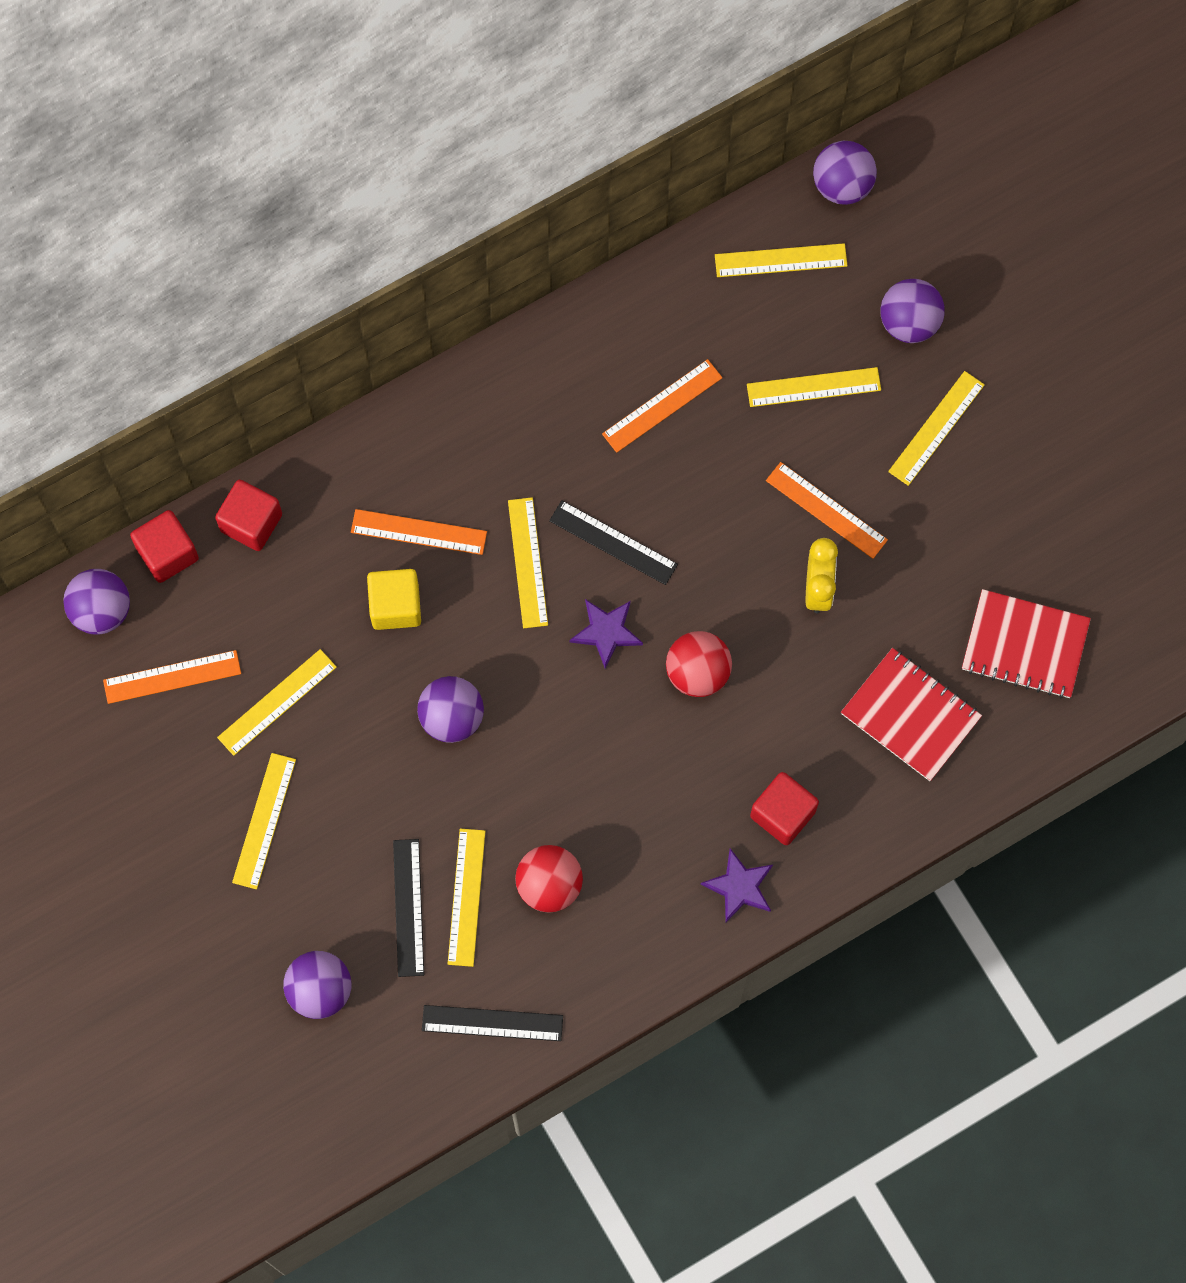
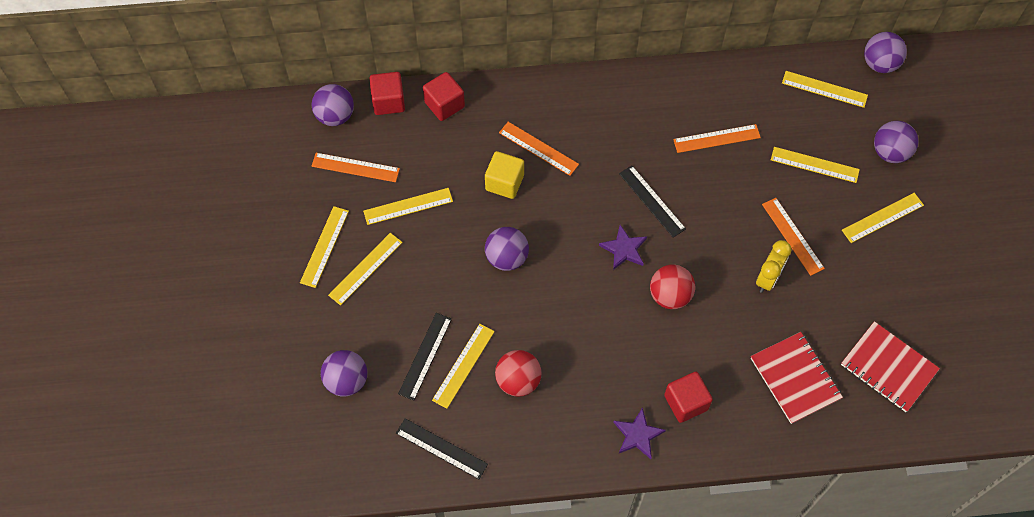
camera: 25 degrees right, 10 degrees down
(528, 562) = (595, 191): yellow ruler -> yellow ruler (324, 246)

